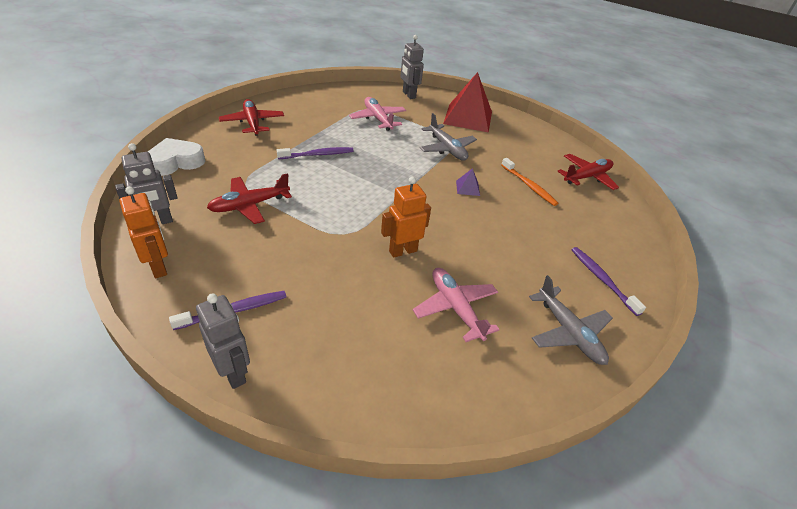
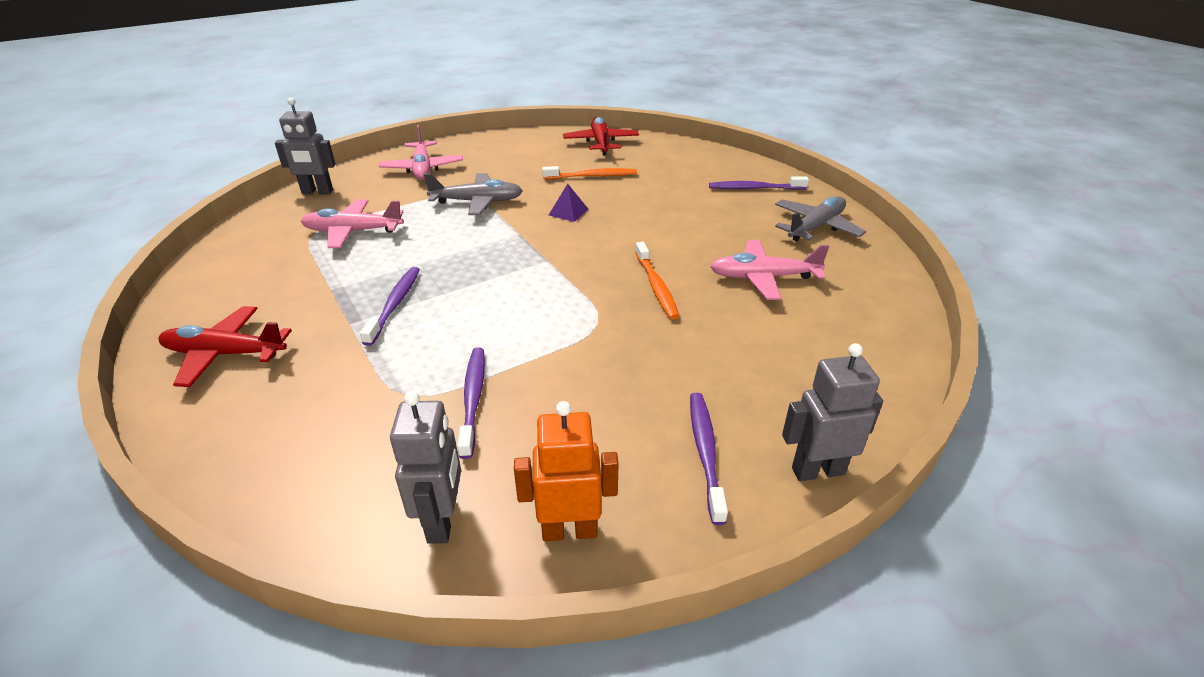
camera: 60 degrees left, 5 degrees down
(175, 162) = (261, 475): white heart -> none
(249, 205) = (473, 399): red plane -> purple toothbrush
(403, 251) = (656, 286): orange robot -> orange toothbrush
(468, 117) = (422, 168): red pyramid -> pink plane
(569, 332) = (815, 227): grey plane -> grey plane turned 45 degrees counterclockwise

